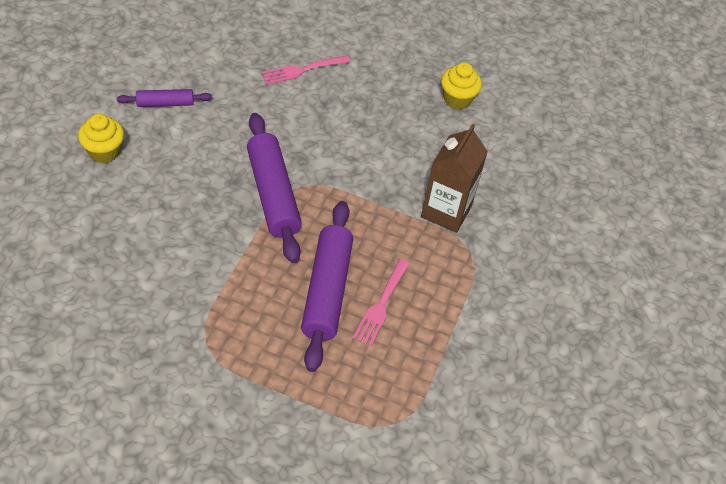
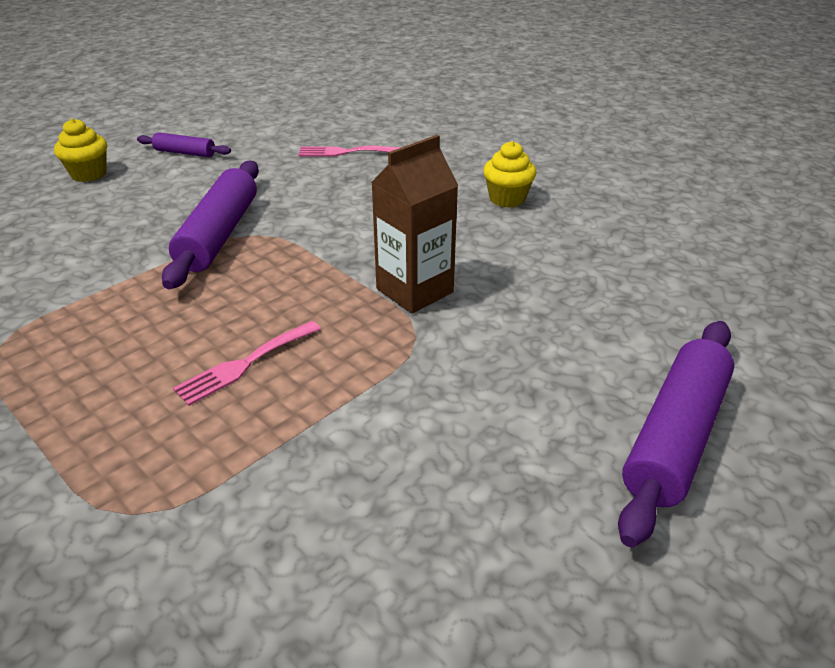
camera: 30 degrees right, 15 degrees down
(327, 291) = (191, 332): purple rolling pin -> purple rolling pin (675, 437)

